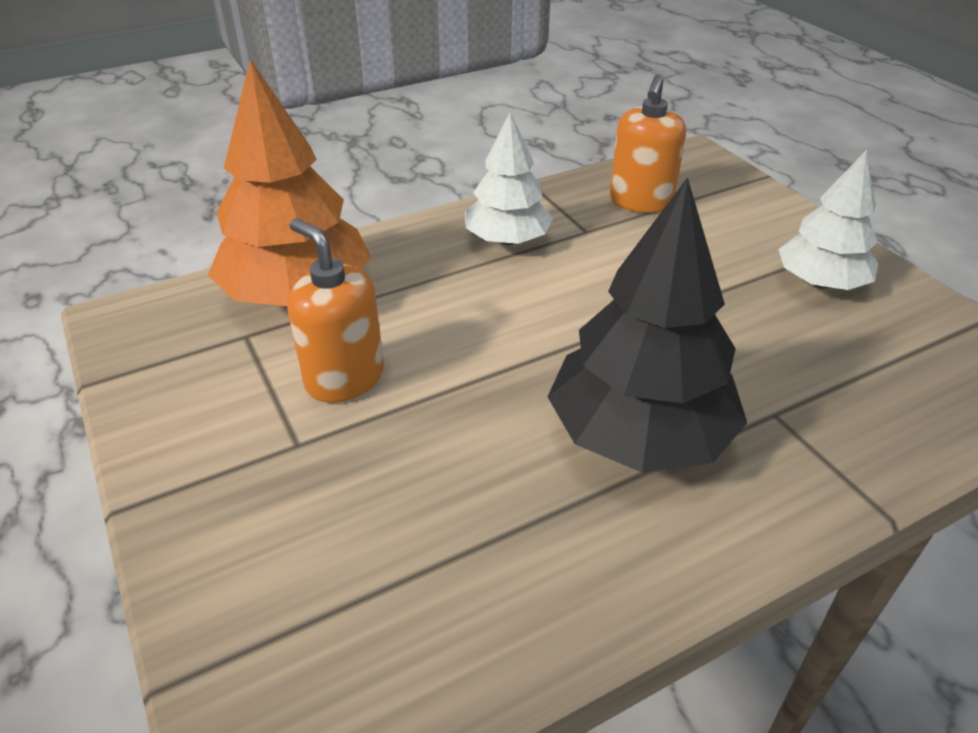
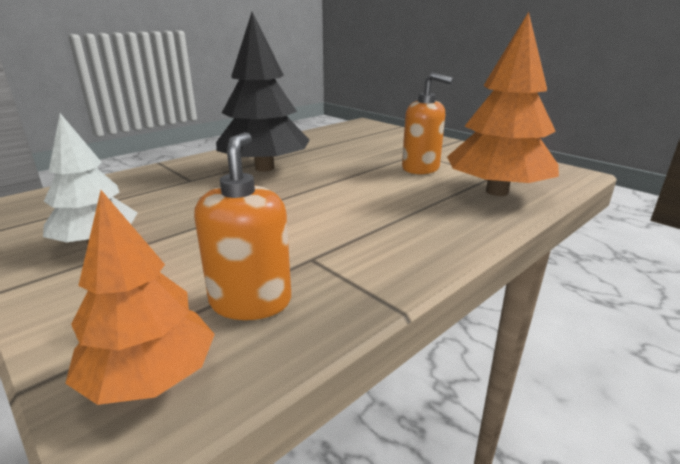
camera: 165 degrees right, 15 degrees down
(507, 240) = (382, 240): white tree -> none
(695, 170) = (151, 378): none -> orange tree

